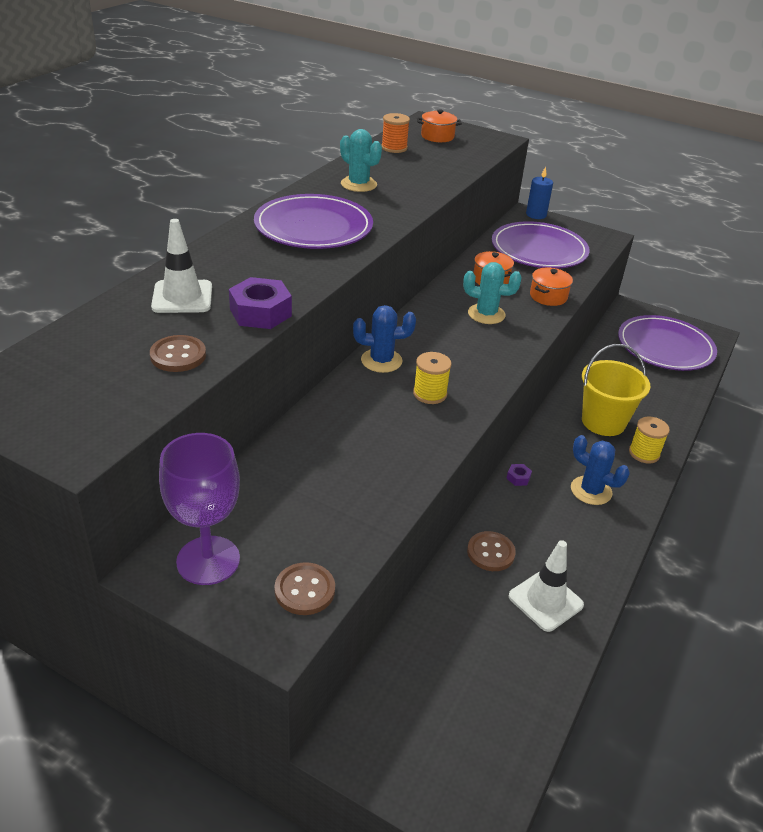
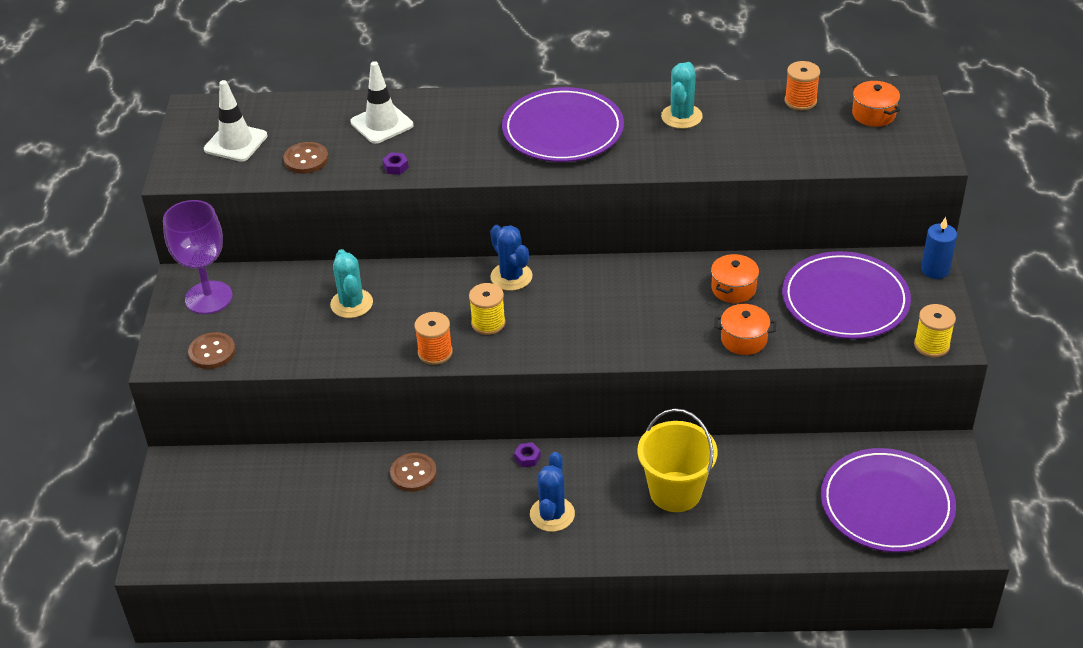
camera: 65 degrees right, 5 degrees up
(260, 312) = (396, 167): purple nut -> purple nut, size x0.46
(443, 436) = (435, 352): none -> orange spool
(486, 314) = (659, 309): turquoise cactus -> turquoise cactus (351, 304)
(545, 601) = (382, 527): white traffic cone -> white traffic cone (235, 143)
(644, 453) = (649, 538): yellow spool -> yellow spool (931, 345)

